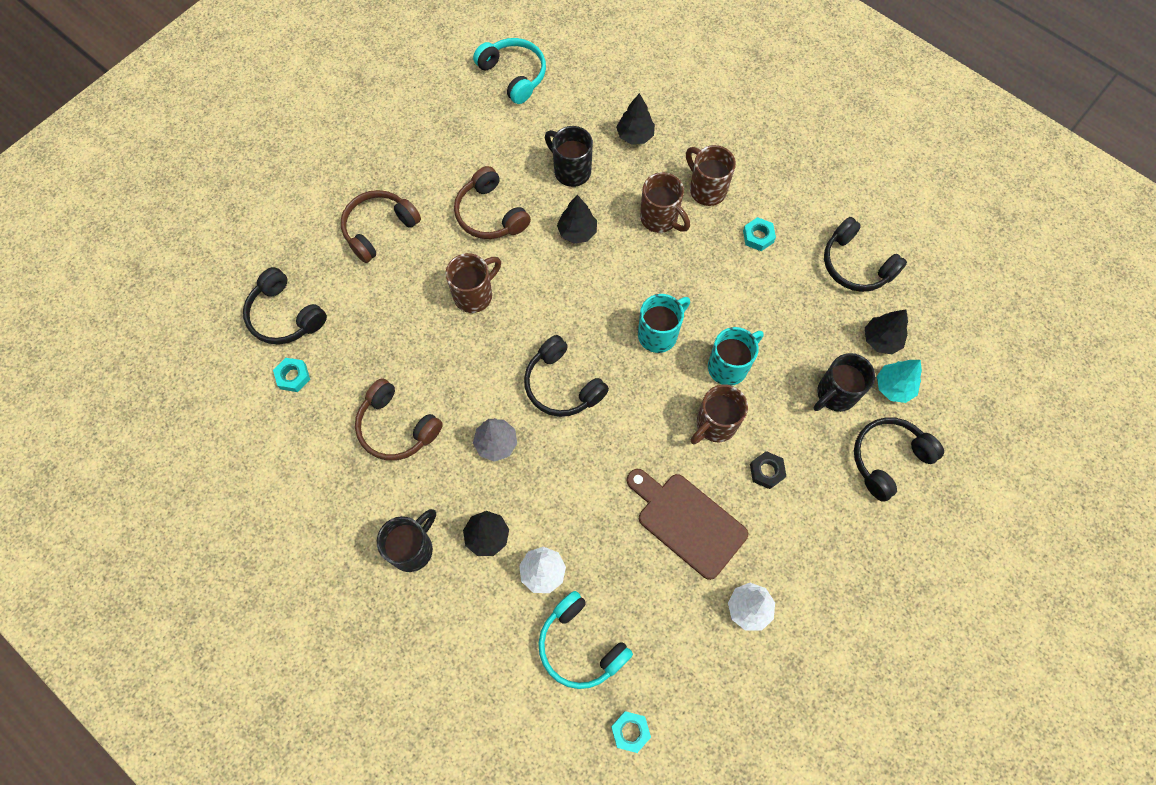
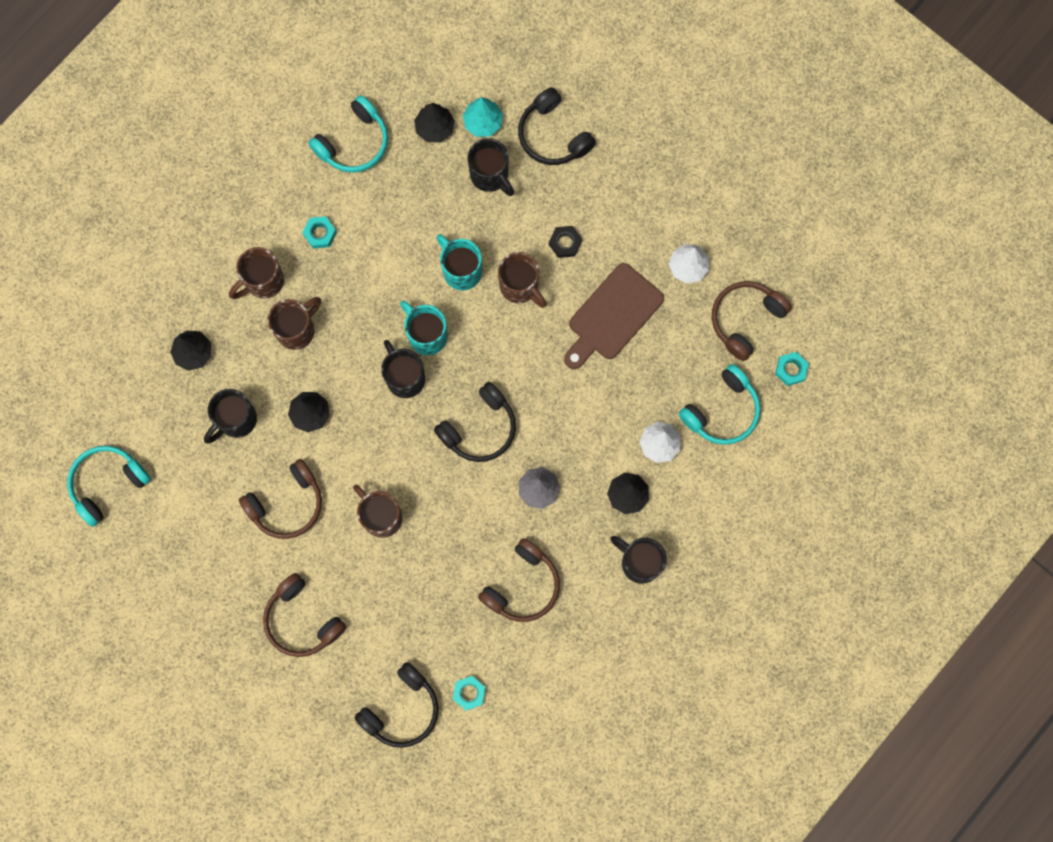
camera: 90 degrees left, 10 degrees up
(614, 314) = (405, 377): none -> black mug
(689, 676) = (745, 320): none -> brown headphones
(856, 265) = (354, 142): black headphones -> turquoise headphones

